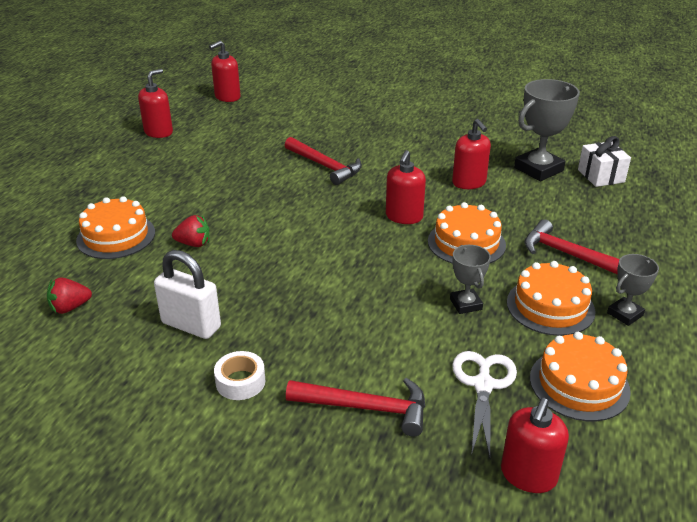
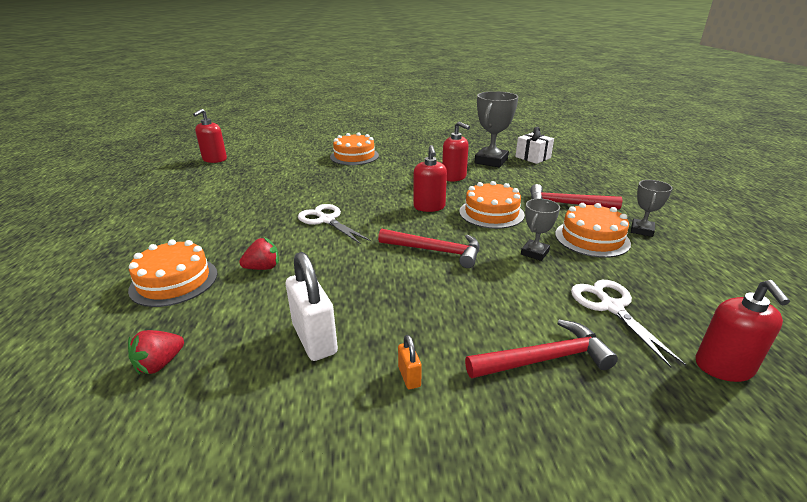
camera: 25 degrees left, 5 degrees down
(158, 132) = (165, 192): red soap dispenser -> none
(191, 325) = (315, 339): white padlock -> white padlock turned 60 degrees clockwise
(240, 382) = (409, 377): white tape -> orange padlock
(286, 206) = (327, 220): none -> white scissors
(325, 166) = (336, 188): red hammer -> red hammer (435, 251)
(465, 304) = (534, 253): grey trophy -> grey trophy turned 75 degrees clockwise
(579, 384) = (671, 284): orange cake -> orange cake (354, 156)

